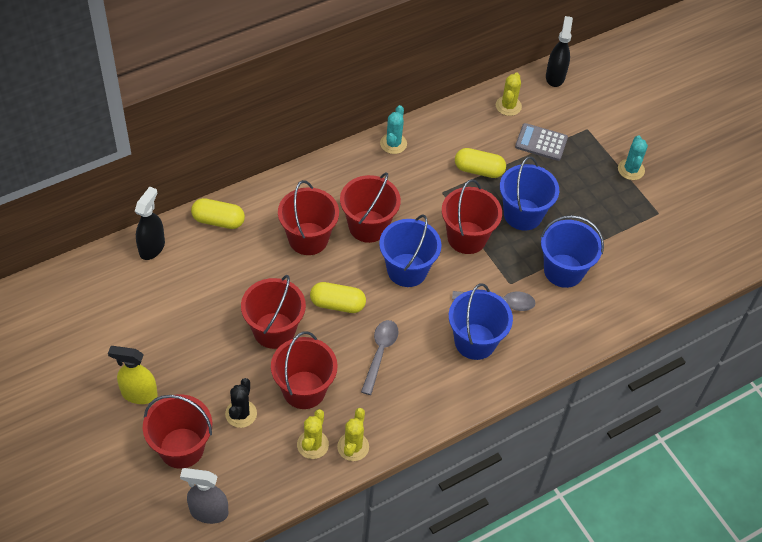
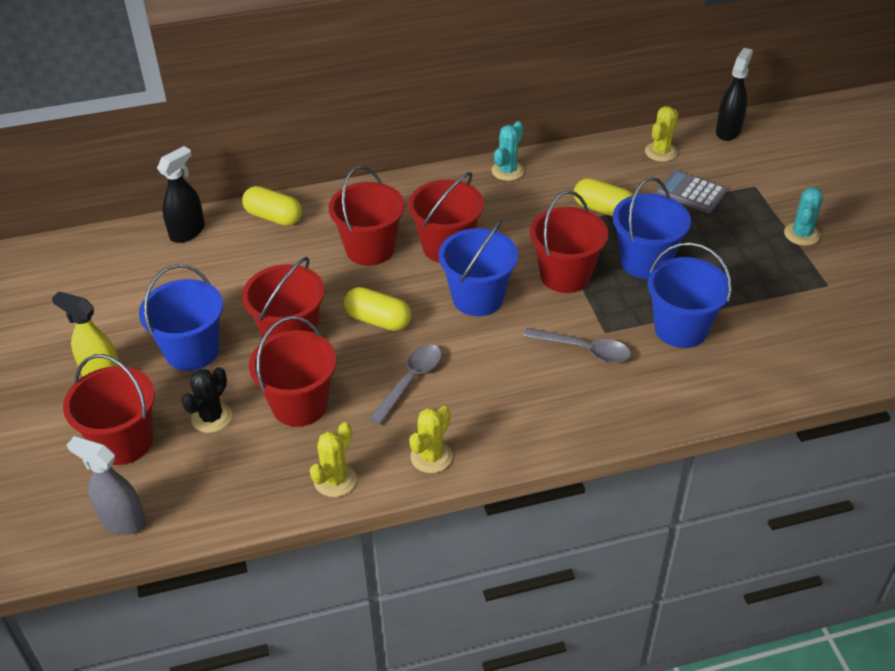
camera: 20 degrees right, 10 degrees down
(312, 445) = (285, 468): yellow cactus -> yellow cactus (431, 457)
(475, 341) = (538, 388): blue bucket -> blue bucket (192, 351)

